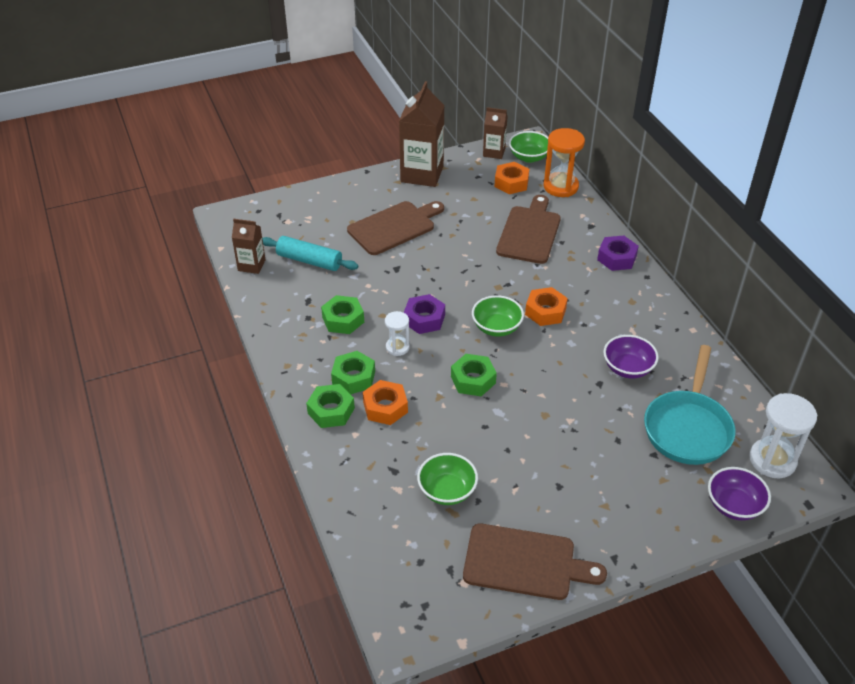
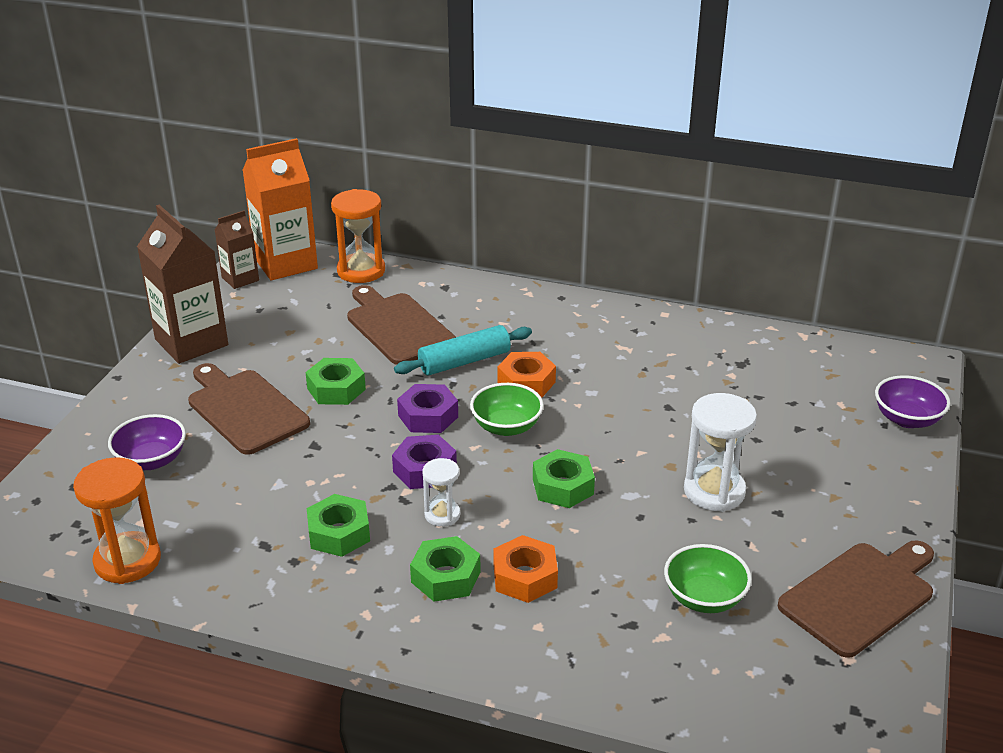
camera: 50 degrees left, 10 degrees down
(251, 265) = (127, 561): brown carton -> orange hourglass
(309, 261) = (198, 506): turquoise rolling pin -> turquoise rolling pin (464, 361)
(331, 411) = (476, 626): green nut -> green nut (336, 389)
(394, 227) = (245, 409): brown cutting board -> brown cutting board turned 45 degrees counterclockwise
(511, 183) = (305, 295): orange nut -> none
(529, 157) = (285, 263): green bowl -> orange carton
(617, 258) = (512, 299): purple nut -> purple nut (428, 416)
(627, 368) = (669, 378): purple bowl -> purple bowl (151, 460)
(688, 428) = (786, 389): turquoise pan -> none
(772, 460) = (874, 367): white hourglass -> white hourglass (714, 491)

